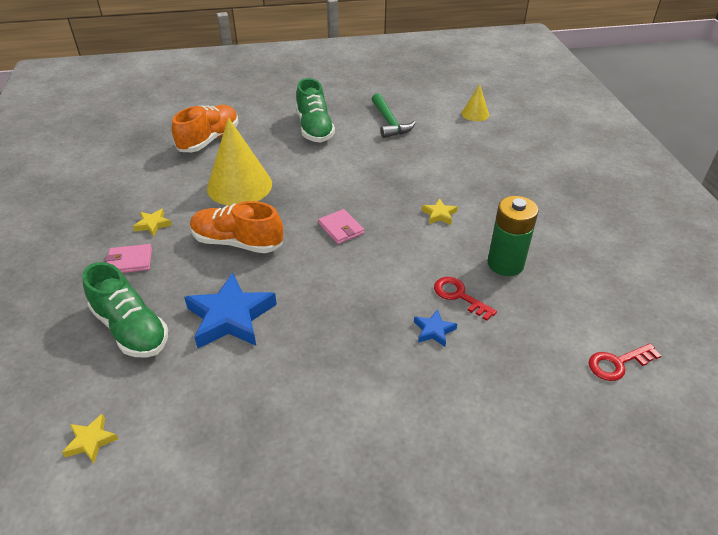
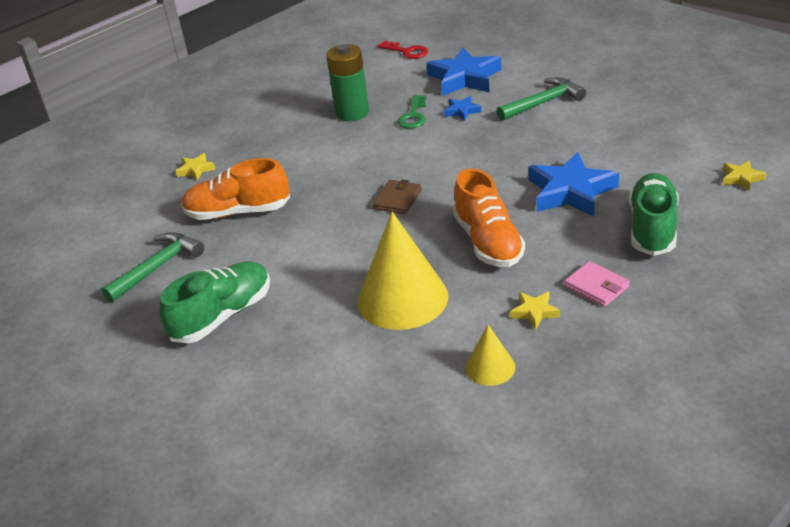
camera: 120 degrees left, 5 degrees down
(209, 140) = (334, 390): orange shoe -> orange shoe (238, 212)
(341, 228) = (397, 199): pink wallet -> brown wallet
(385, 398) = (543, 103): none -> green hammer
(439, 214) = (317, 163): yellow star -> yellow star (196, 169)
(459, 296) = (413, 116): red key -> green key
(475, 114) = (88, 219): yellow cone -> yellow cone (490, 367)
(503, 372) = (464, 78): none -> blue star

